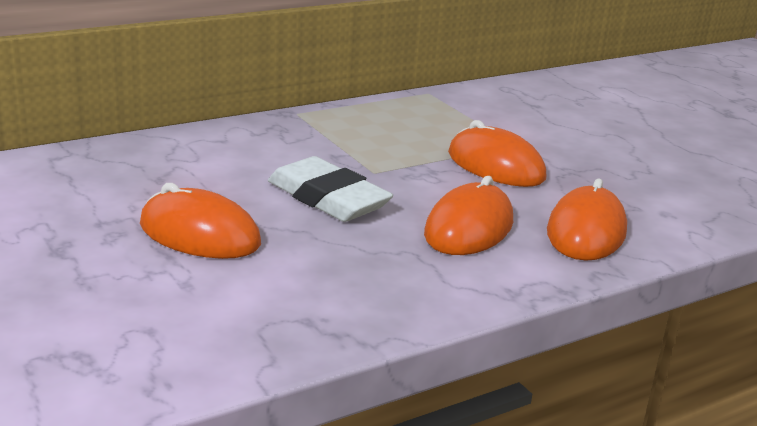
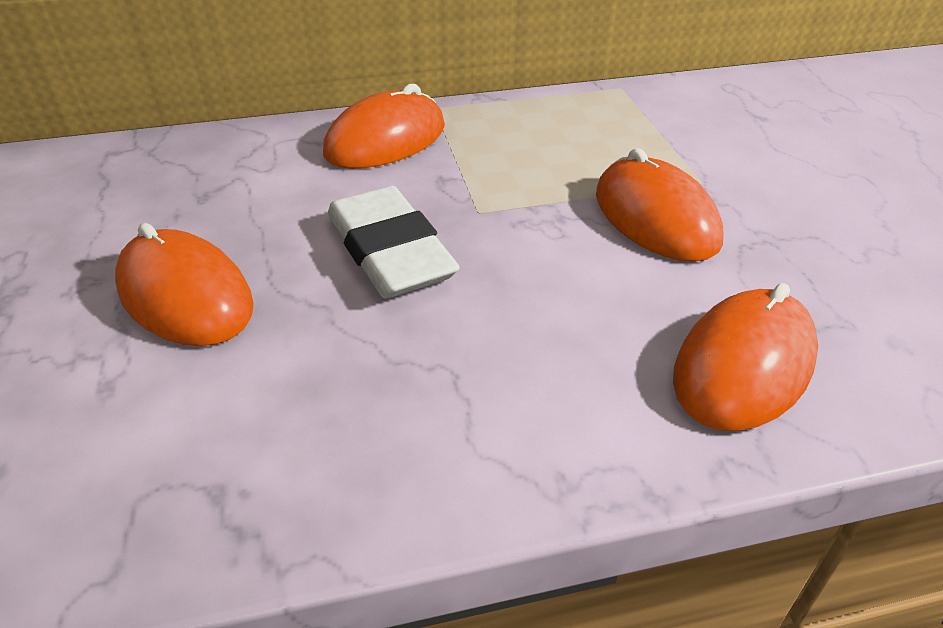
camera: 20 degrees right, 15 degrees up
(469, 228) = (559, 333): orange mouse -> orange mouse (386, 140)

